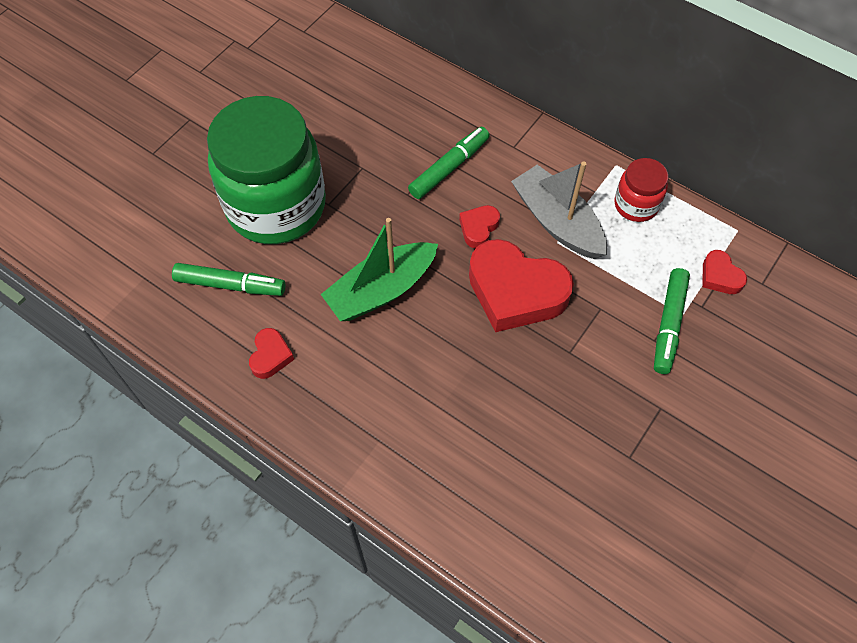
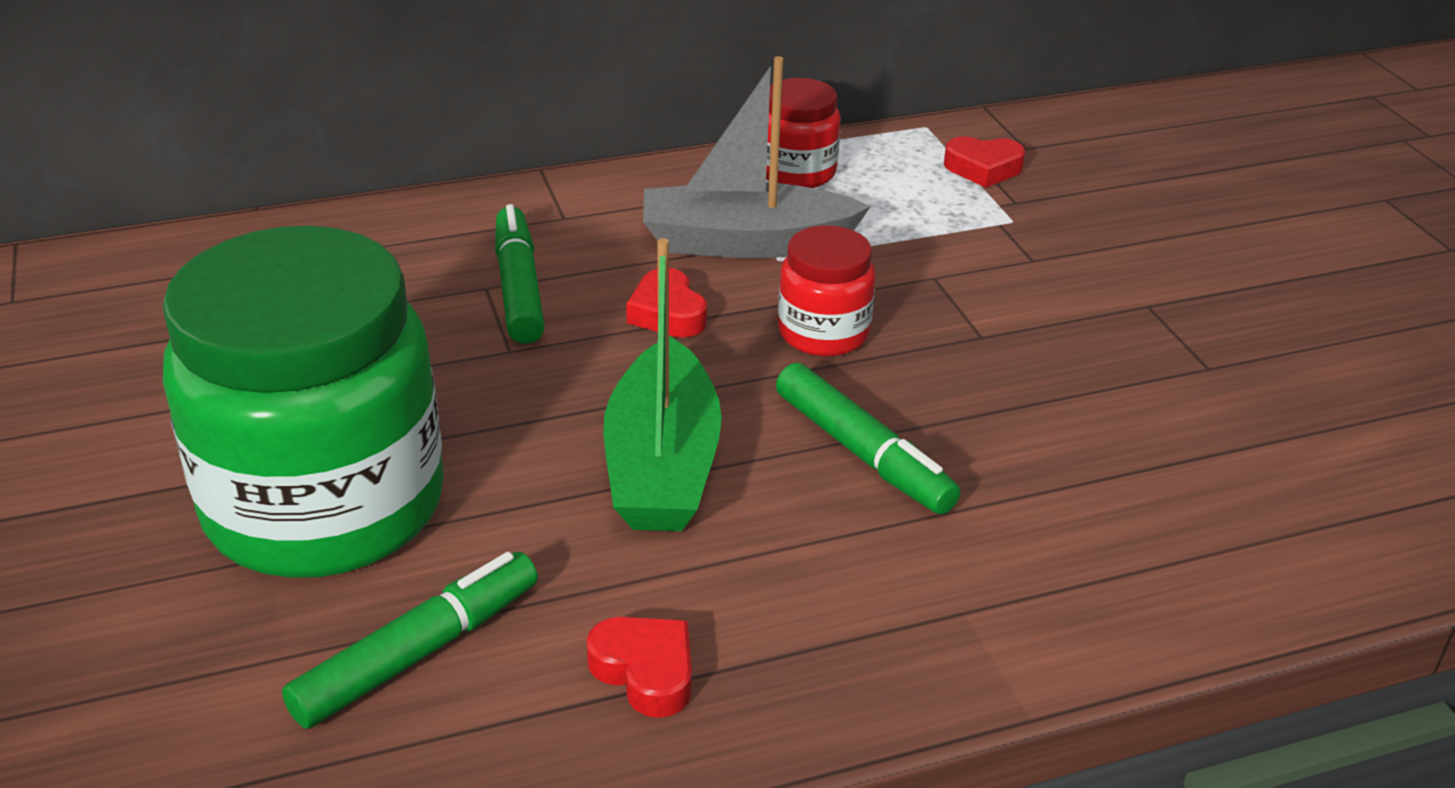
camera: 55 degrees left, 25 degrees down
(515, 292) = (823, 333): red heart -> red jar
(668, 324) = (1019, 237): green marker -> green marker (862, 453)

